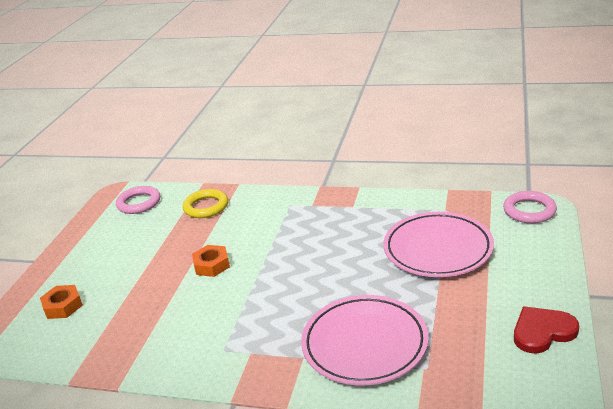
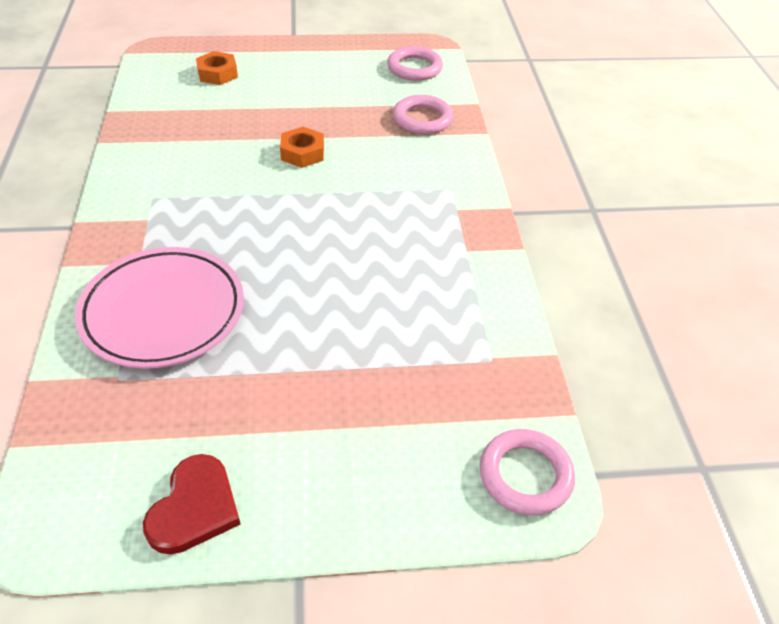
camera: 65 degrees right, 15 degrees up
(206, 207) = (422, 119): yellow ring -> pink ring
(438, 249) = (380, 360): pink plate -> none
(542, 331) = (194, 508): red heart -> red heart turned 60 degrees clockwise

